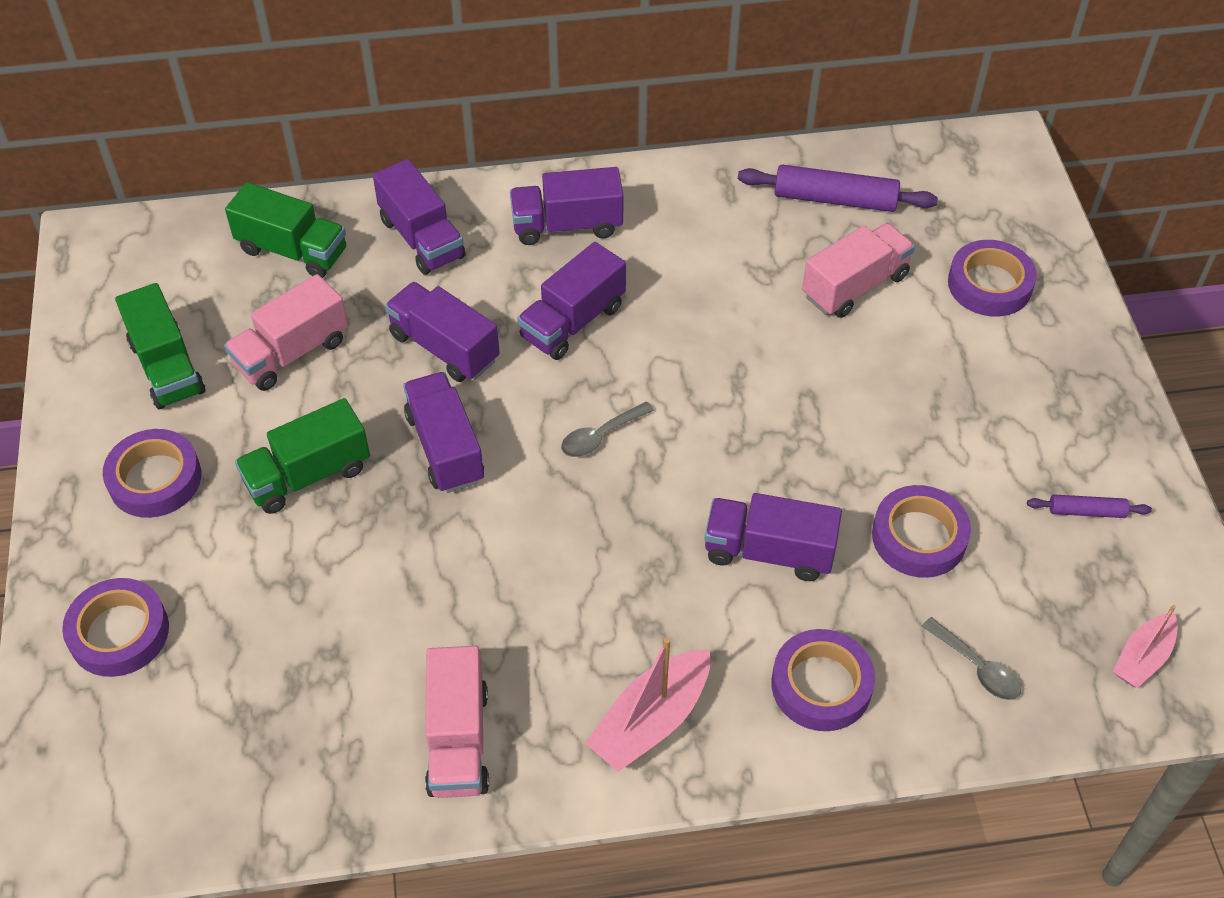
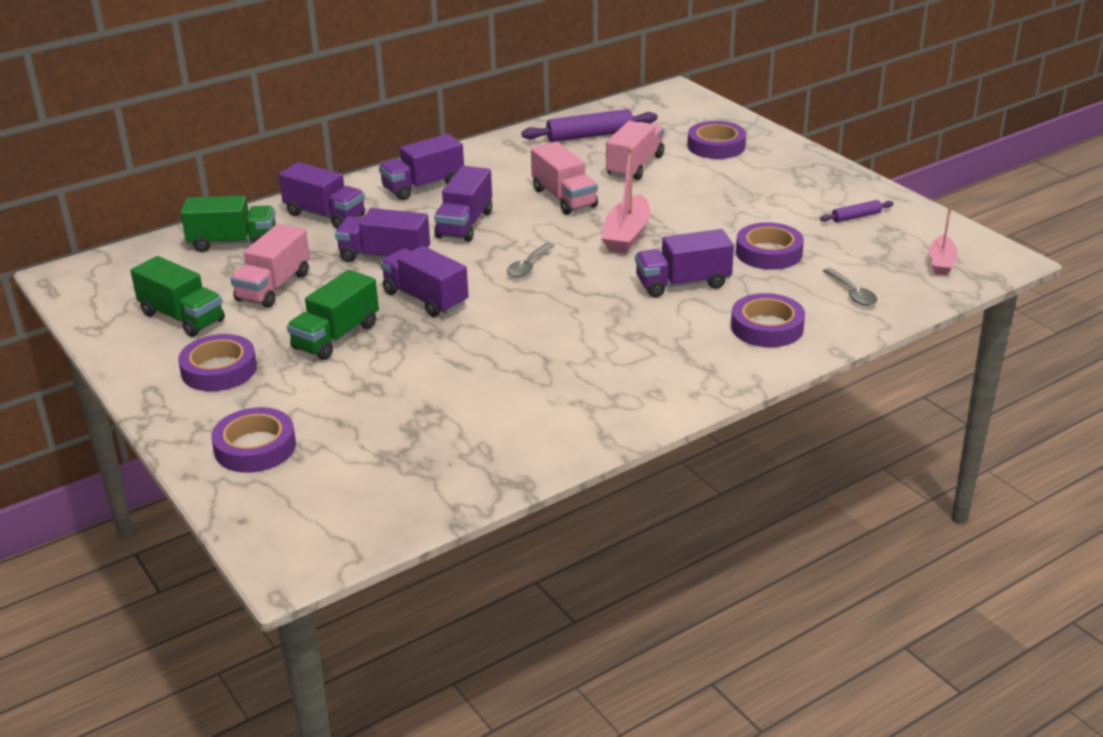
camera: 25 degrees left, 20 degrees down
(458, 740) = (553, 420): pink truck -> pink truck (564, 198)
(651, 720) = (674, 373): pink boat -> pink boat (626, 235)
(977, 667) = (852, 293): grey spoon -> grey spoon turned 45 degrees clockwise

